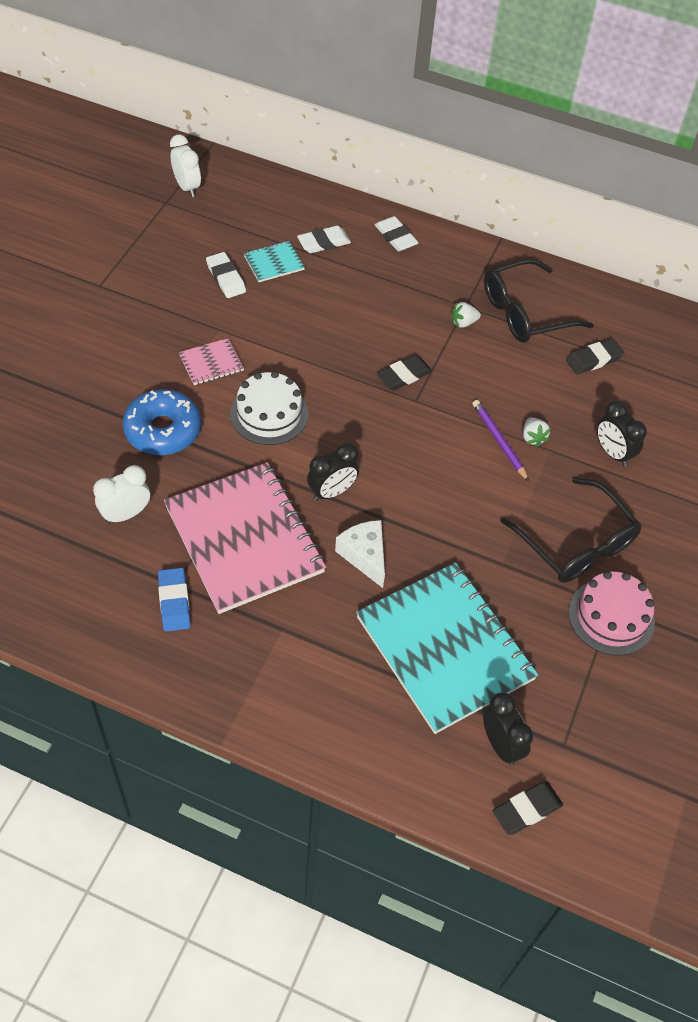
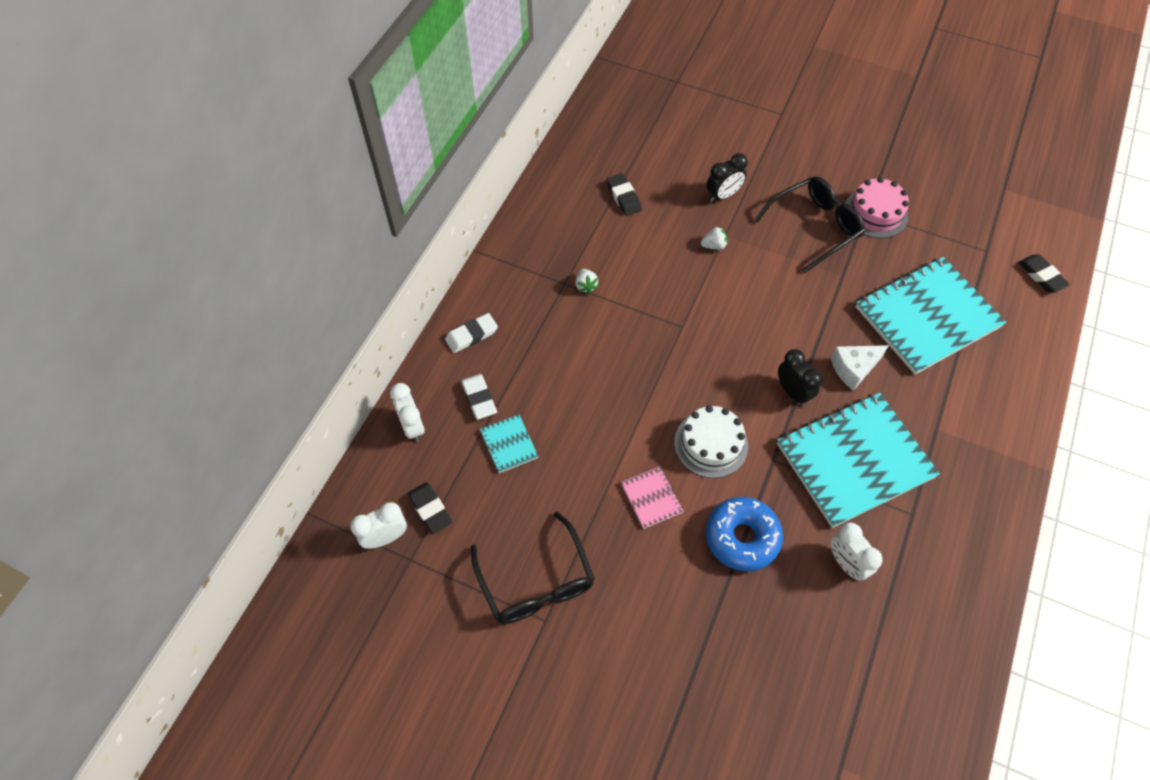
camera: 85 degrees left, 5 degrees up
(174, 602) = (930, 514): blue eraser -> none
(226, 278) = (532, 489): white eraser -> none
(244, 539) = (854, 461): pink notebook -> turquoise notebook
(294, 200) = (412, 426): none -> white clock
(404, 375) = (653, 334): black eraser -> black eraser (430, 509)
(499, 441) = (720, 269): purple pencil -> none
(500, 745) = (997, 287): black clock -> none
(525, 312) = (571, 239): black glasses -> black glasses (536, 581)

